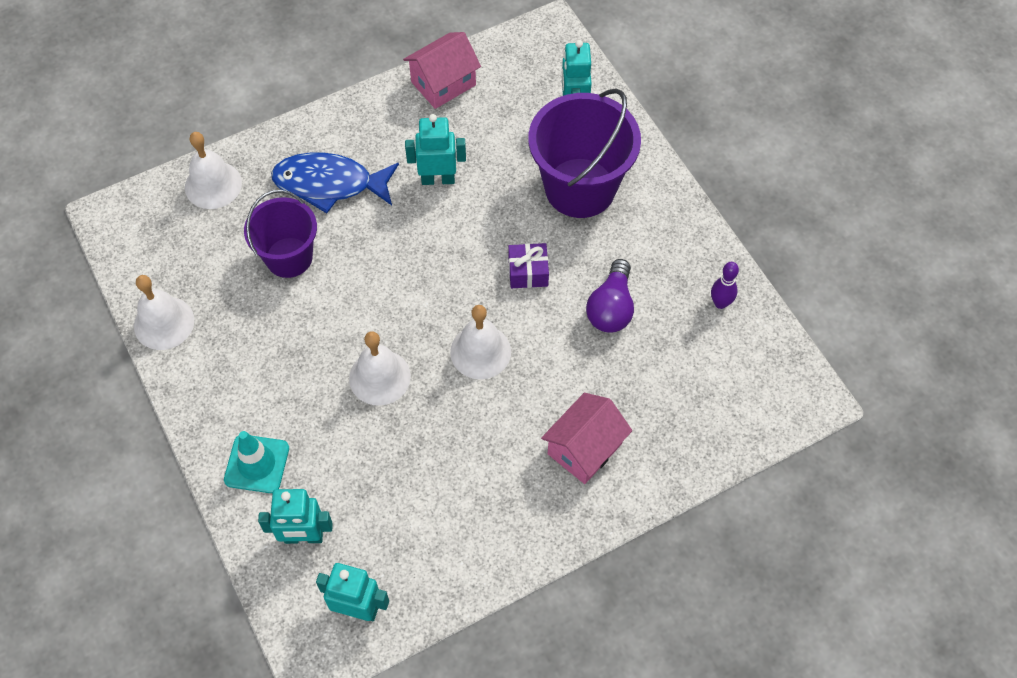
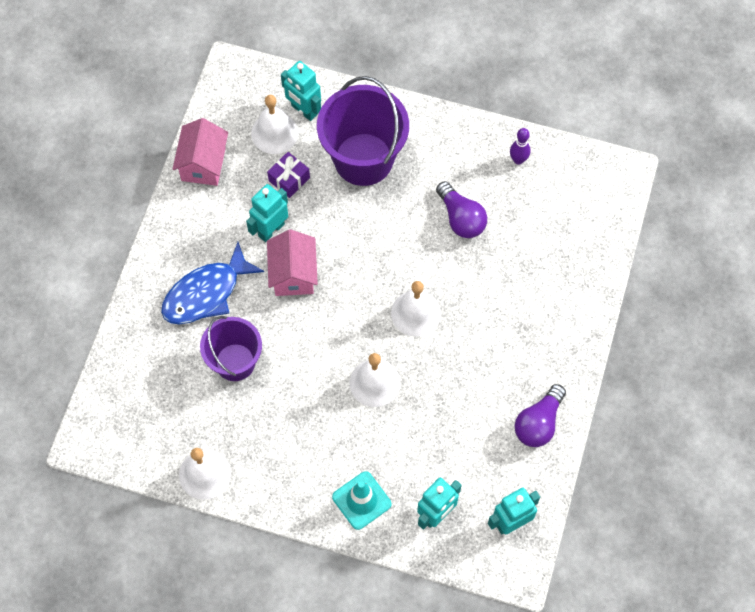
camera: 45 degrees left, 5 degrees up
(213, 185) = (130, 361): white bell -> white bell (274, 133)
(481, 546) = (538, 423): none -> purple light bulb
(528, 272) = (390, 240): purple gift -> purple gift (289, 179)
(584, 448) = (534, 315): pink house -> pink house (293, 274)

